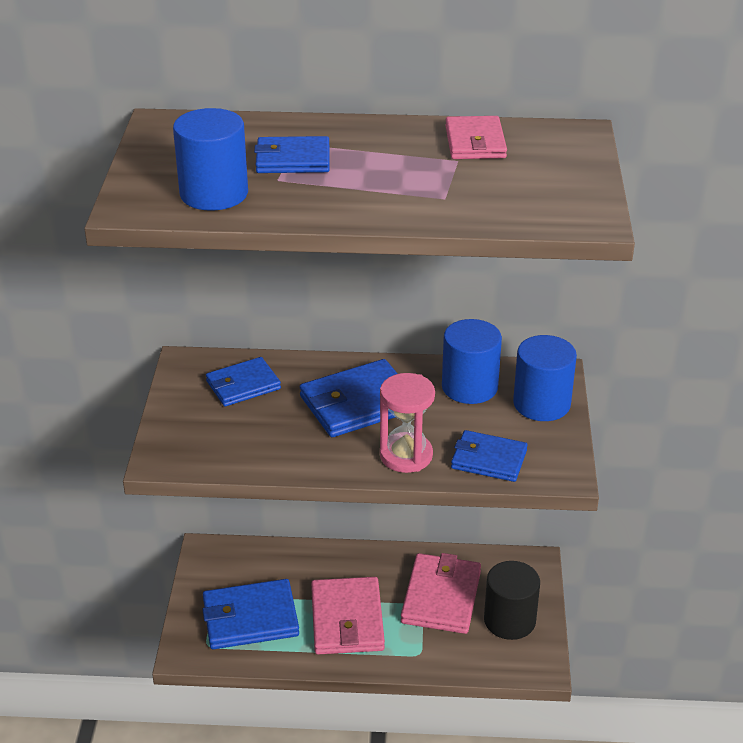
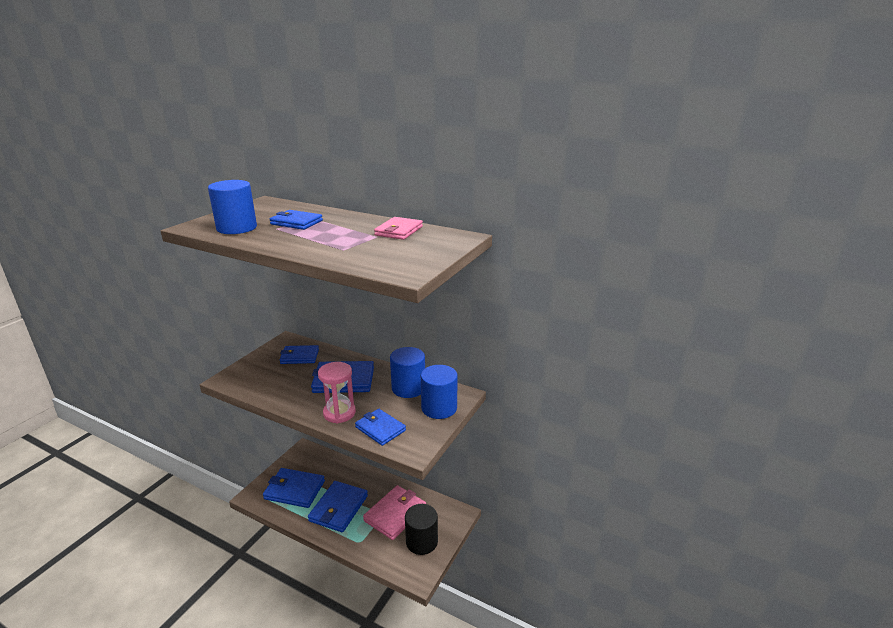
camera: 25 degrees right, 10 degrees down
(347, 620) = (338, 508): pink wallet -> blue wallet

